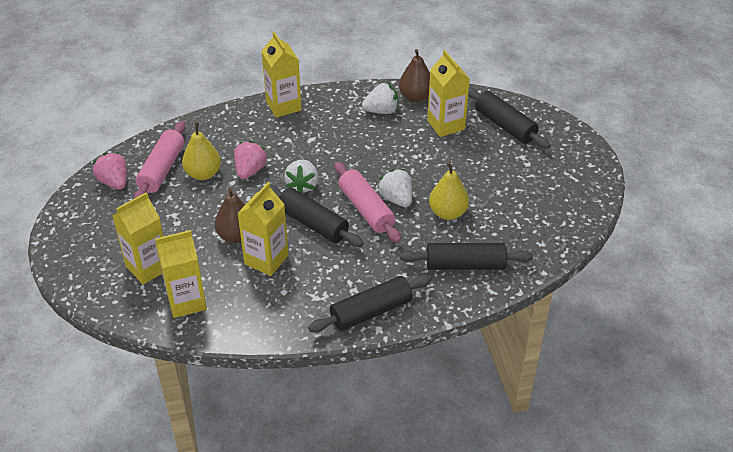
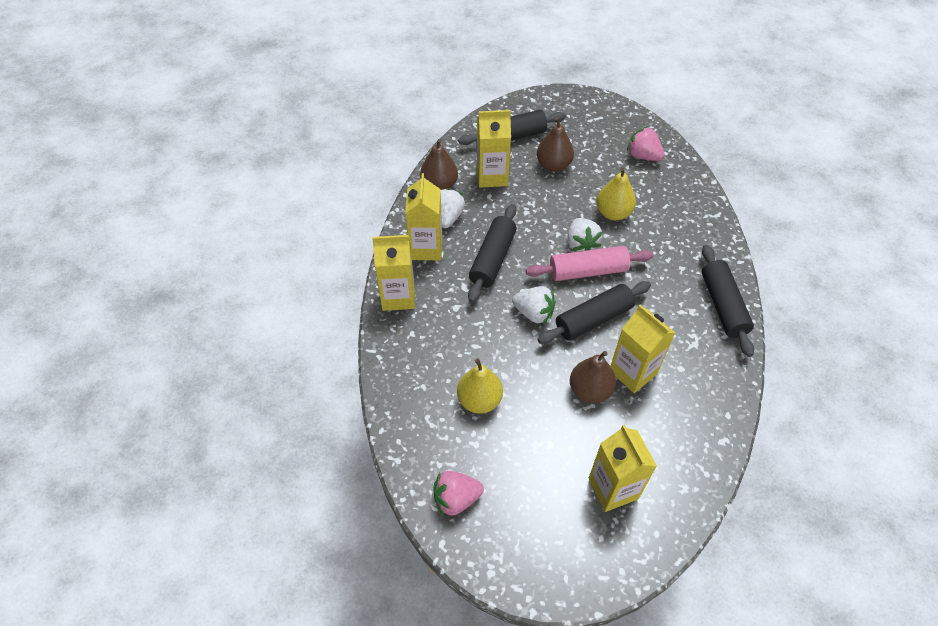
camera: 70 degrees left, 10 degrees up
(162, 169) = (454, 441): pink rolling pin -> none
(186, 301) = (674, 459): yellow carton -> yellow carton (426, 248)
(250, 170) = (492, 354): pink strawberry -> pink strawberry (643, 156)
(396, 199) = (581, 244): white strawberry -> white strawberry turned 90 degrees counterclockwise
(465, 265) = (682, 222): black rolling pin -> black rolling pin (492, 259)
(485, 160) = (553, 165): none -> brown pear

